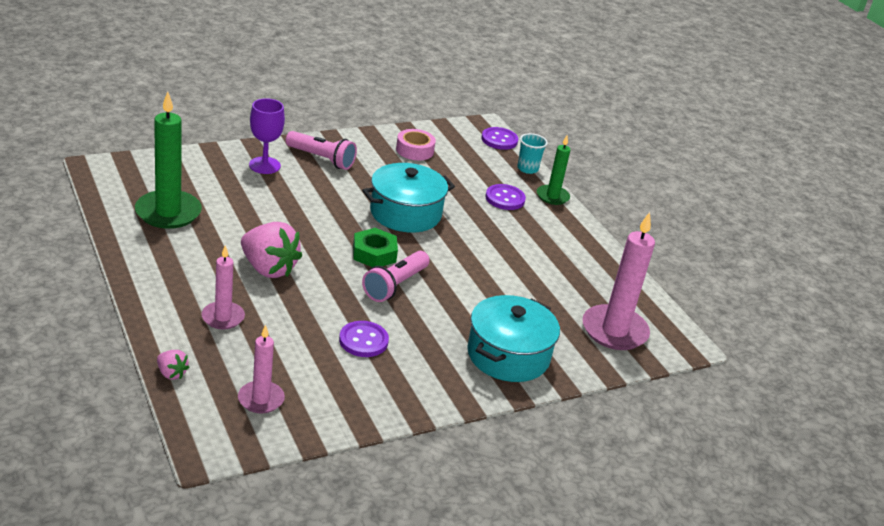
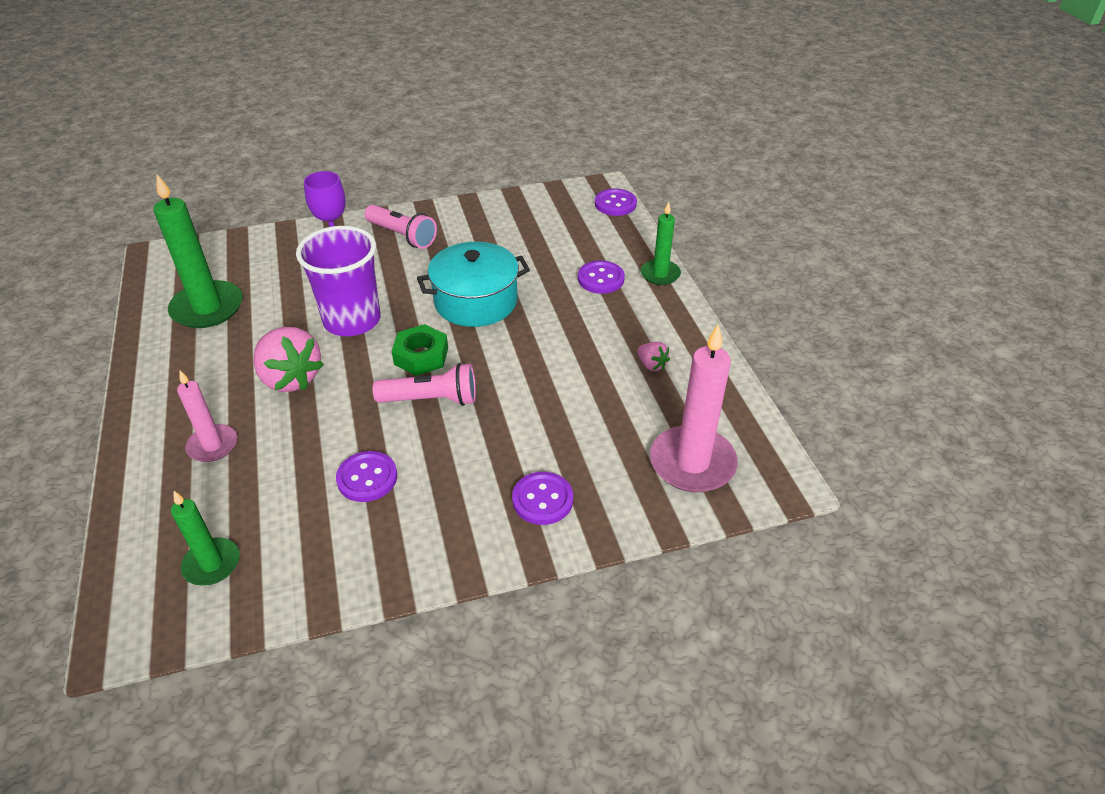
camera: 15 degrees right, 10 degrees up
(171, 373) = (122, 525): pink strawberry -> pink strawberry (651, 365)
(261, 399) = (212, 564): pink candle -> green candle
(303, 225) = (352, 320): none -> purple cup
(395, 286) = (431, 399): pink flashlight -> pink flashlight turned 135 degrees counterclockwise
(414, 150) = (512, 221): pink tape -> none
(508, 355) = (542, 500): turquoise pot -> purple button
(527, 169) = (639, 239): turquoise cup -> none

